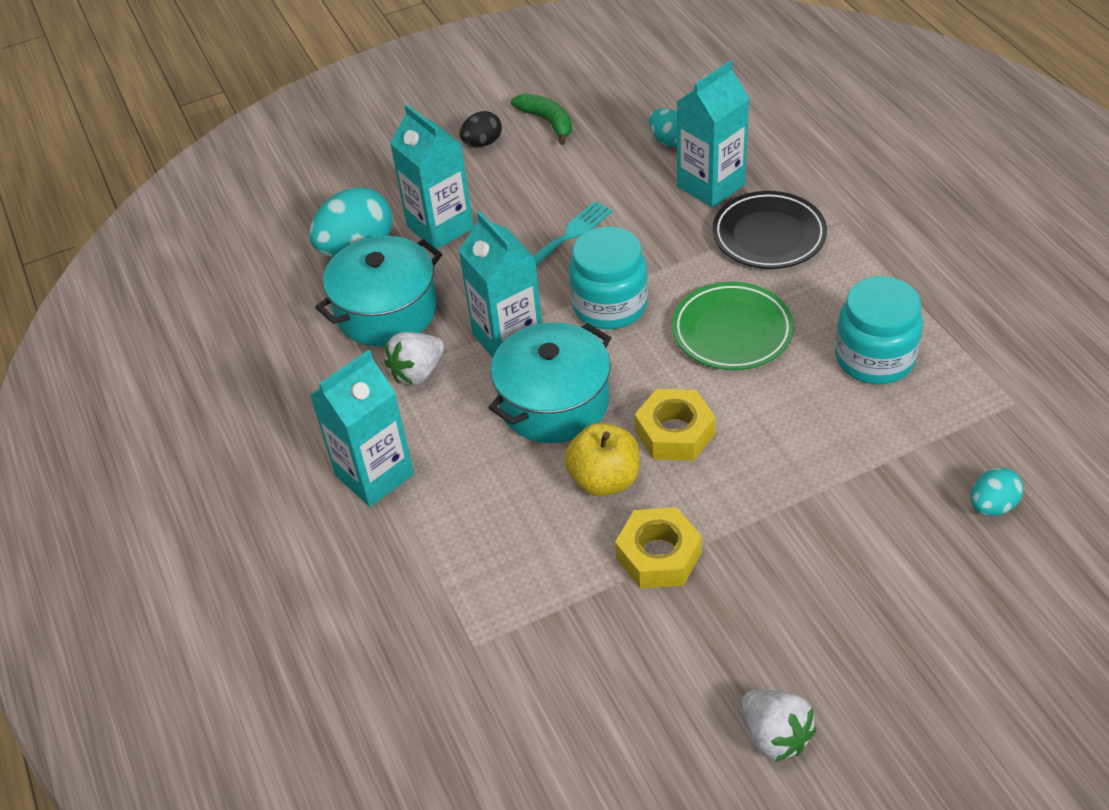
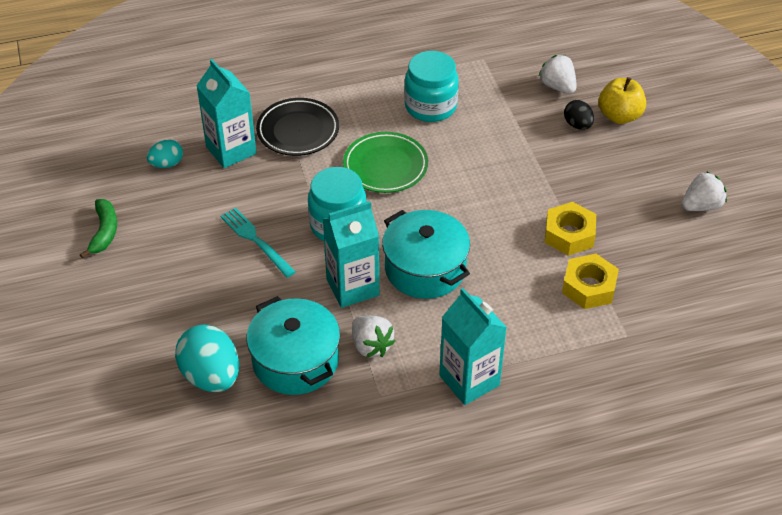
camera: 85 degrees left, 0 degrees up
(440, 227) = (208, 316): turquoise carton -> none
(482, 143) = (110, 278): black egg -> black egg (577, 125)
(547, 122) = (104, 232): green banana -> green banana turned 120 degrees clockwise
(604, 479) = (502, 251): yellow apple -> yellow apple (619, 116)
(674, 433) = (469, 210): yellow nut -> yellow nut (589, 287)
(992, 506) = (557, 86): turquoise egg -> white strawberry

